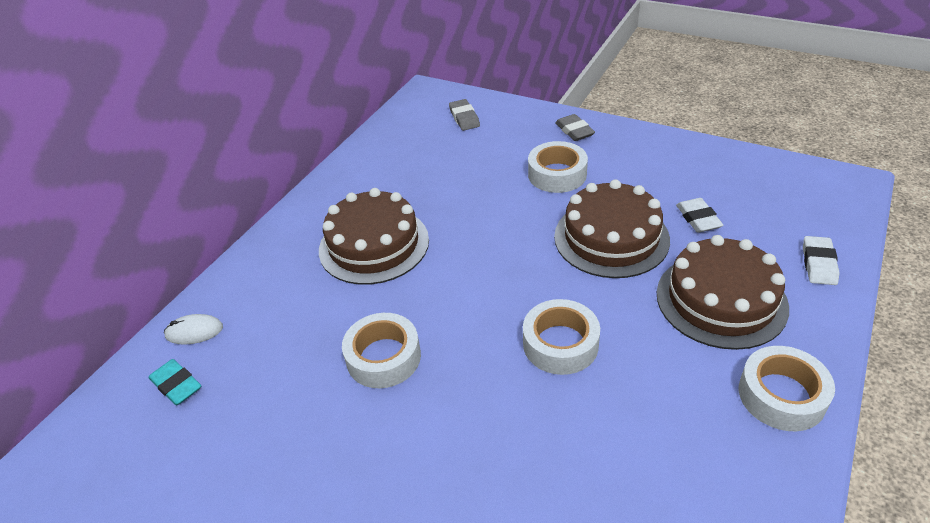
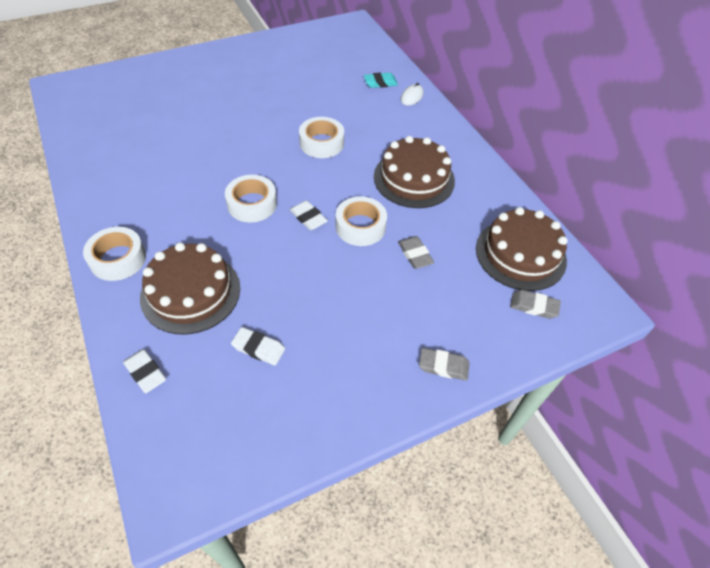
camera: 120 degrees right, 10 degrees up
(483, 192) = (415, 254): none -> grey eraser
(523, 284) = (308, 218): none -> white eraser
(557, 174) = (394, 308): white tape -> white tape (360, 226)
(611, 237) = (297, 285): brown cake -> brown cake (520, 254)

